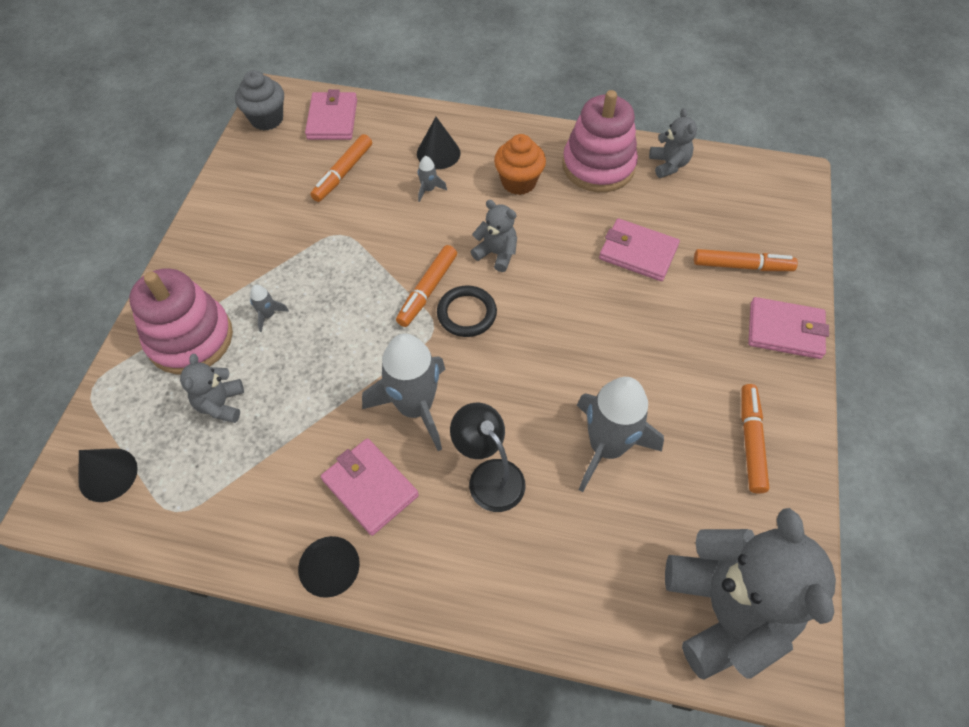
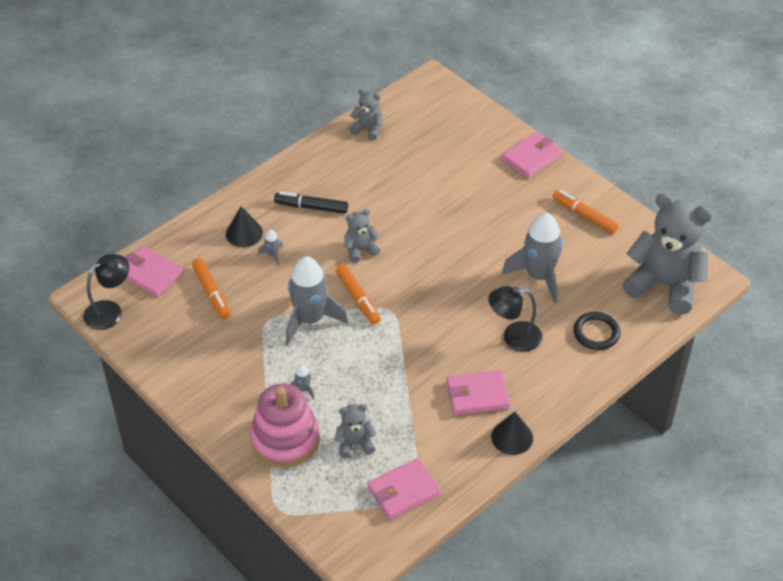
camera: 55 degrees left, 10 degrees down
(108, 474) = (359, 524): black cone -> none
(221, 404) = (355, 443): grey teddy bear -> grey teddy bear turned 135 degrees clockwise
(267, 119) = (110, 311): grey cupcake -> black lamp
(415, 407) = (440, 348): grey rocket -> grey rocket (310, 320)
(466, 313) = (393, 288): black ring -> black ring (596, 333)
(518, 182) = (311, 207): orange cupcake -> black marker
(598, 166) = (336, 162): pink stacking toy -> none
(638, 252) = (421, 184): pink wallet -> pink wallet (403, 491)
(742, 266) = (473, 146): orange marker -> none

